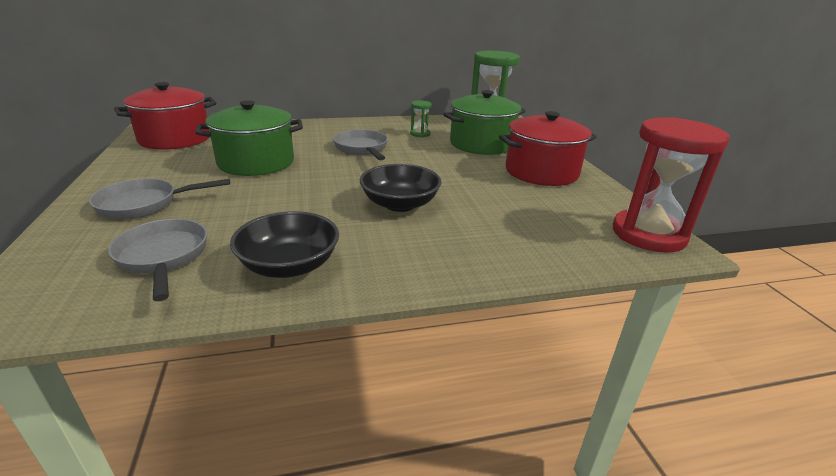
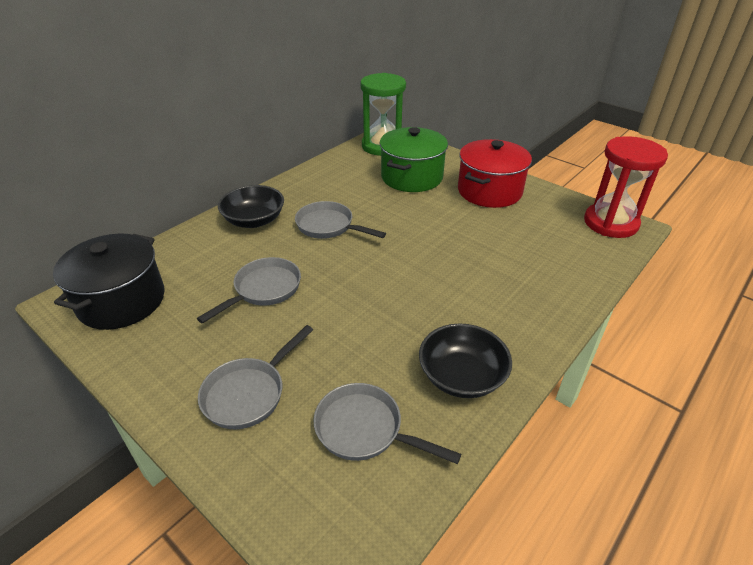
camera: 35 degrees left, 10 degrees up
(175, 139) = (122, 301): red pot -> black pot
(256, 162) = (264, 290): green pot -> grey pan
(400, 204) = (446, 275): black bowl -> black bowl (254, 220)
(420, 134) = (348, 185): green hourglass -> none

